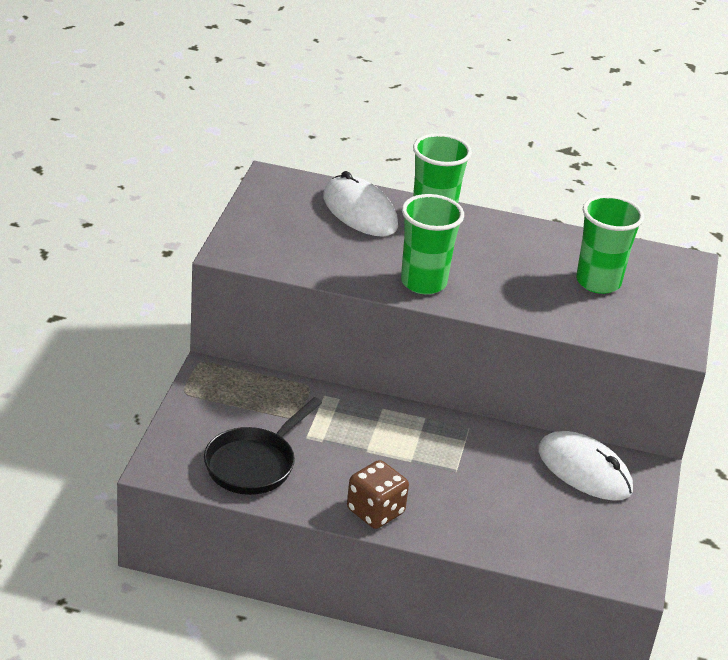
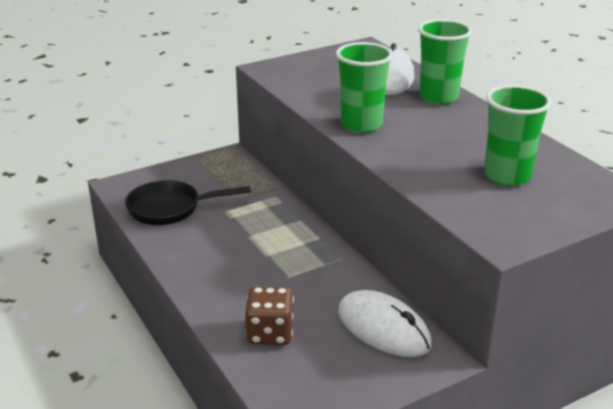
camera: 50 degrees right, 5 degrees down
(375, 511) = (192, 269): brown dice -> brown dice (270, 333)
(584, 470) = (383, 328): white mouse -> white mouse turned 45 degrees counterclockwise

